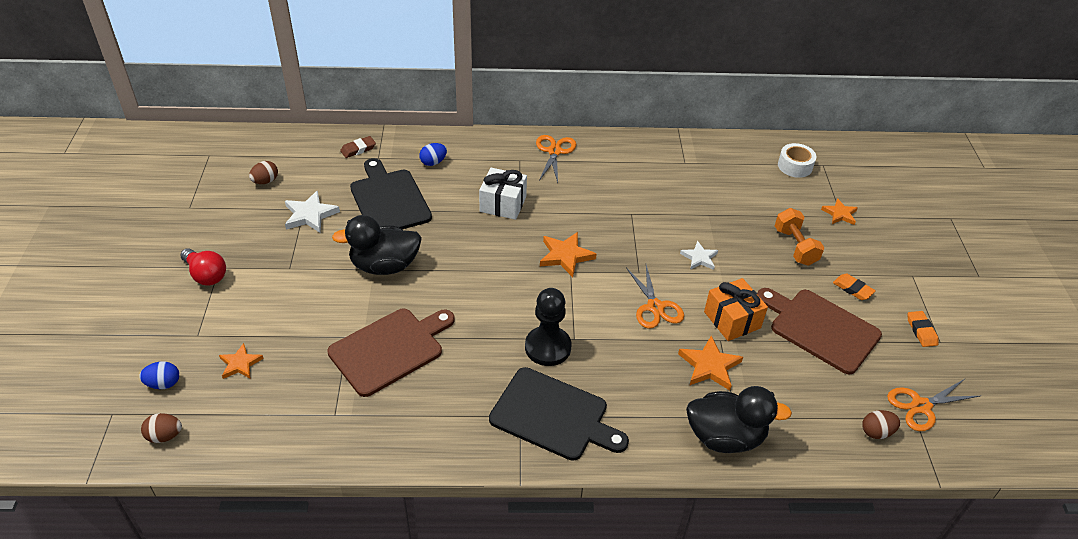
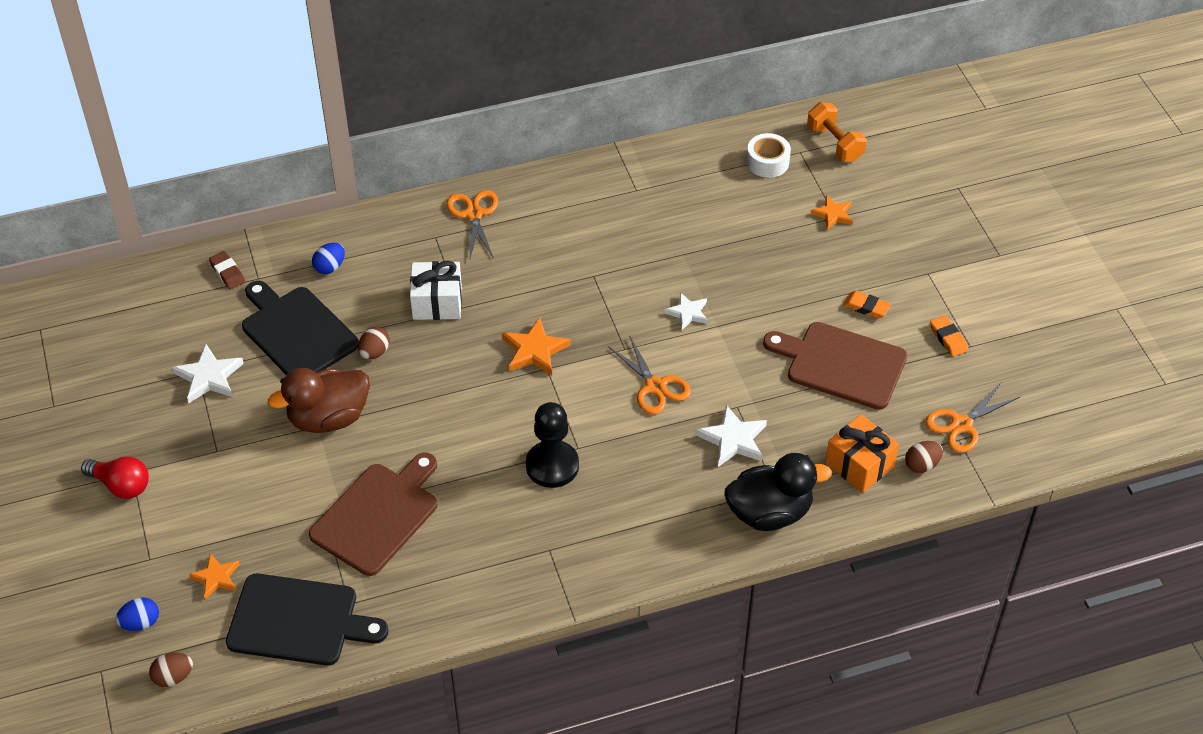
camera: 15 degrees left, 5 degrees up
(265, 181) = (131, 347): brown egg -> brown egg (374, 352)
(358, 149) = (227, 272): brown eraser -> brown eraser turned 75 degrees counterclockwise
(384, 266) = (328, 418): black duck -> brown duck
(553, 416) = (584, 540): black cutting board -> black cutting board (298, 621)
(709, 366) = (733, 439): orange star -> white star
(732, 320) = (743, 379): orange gift -> orange gift (859, 465)
(795, 247) = (792, 270): orange dumbbell -> orange dumbbell (834, 143)

